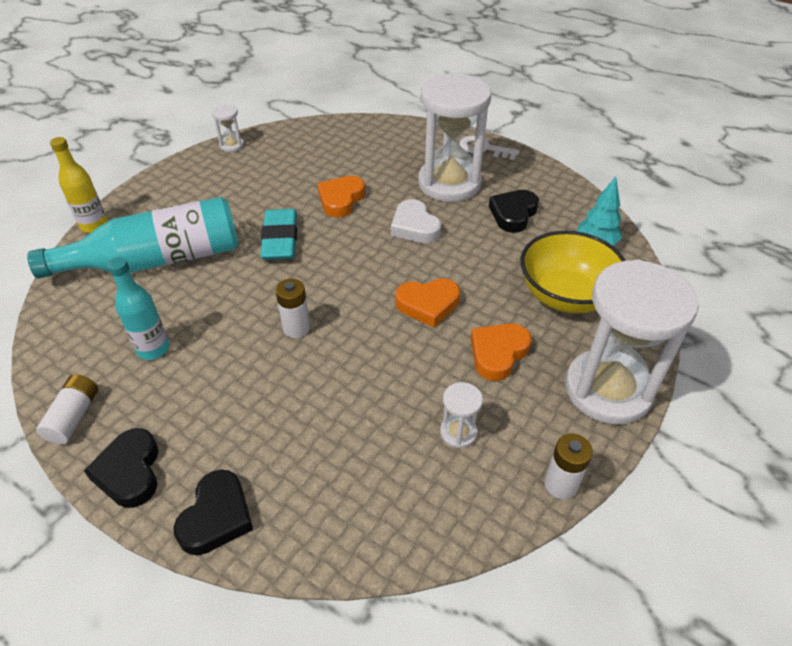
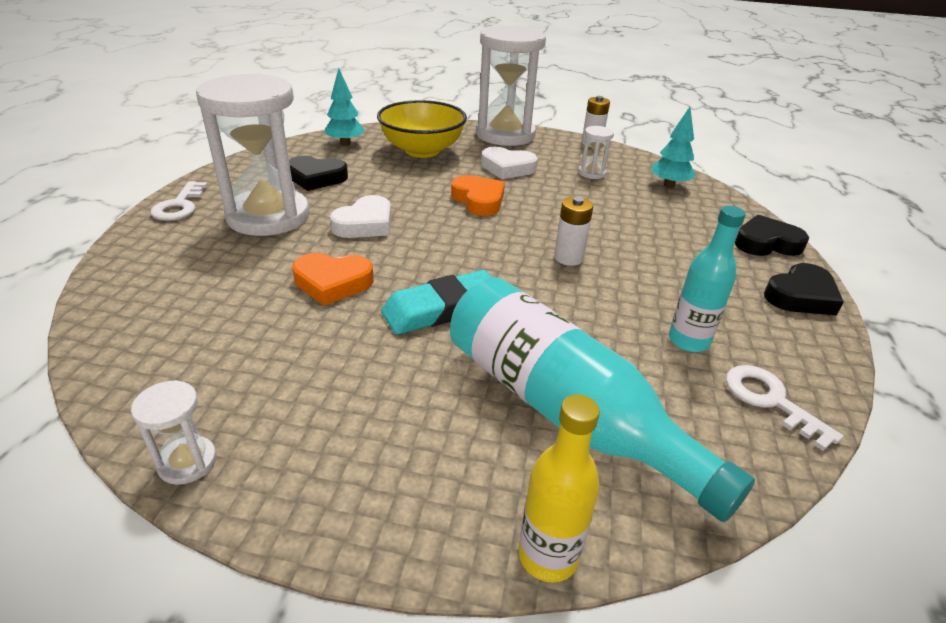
camera: 115 degrees left, 10 degrees down
(74, 417) = (815, 358): white battery -> none
(75, 358) = (770, 400): none -> white key
(393, 505) = (669, 185): none -> turquoise tree
(498, 353) = (507, 168): orange heart -> white heart

